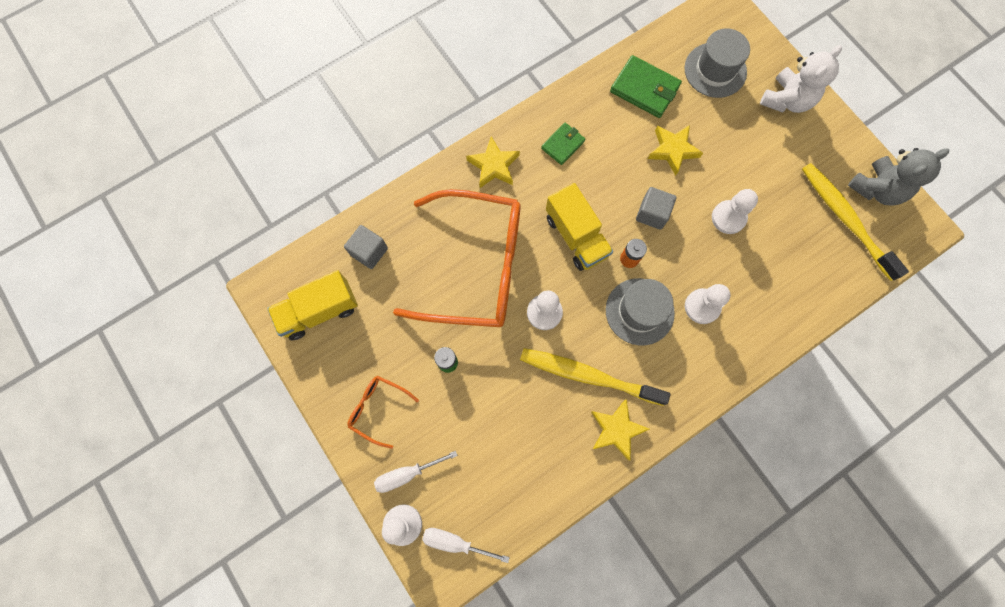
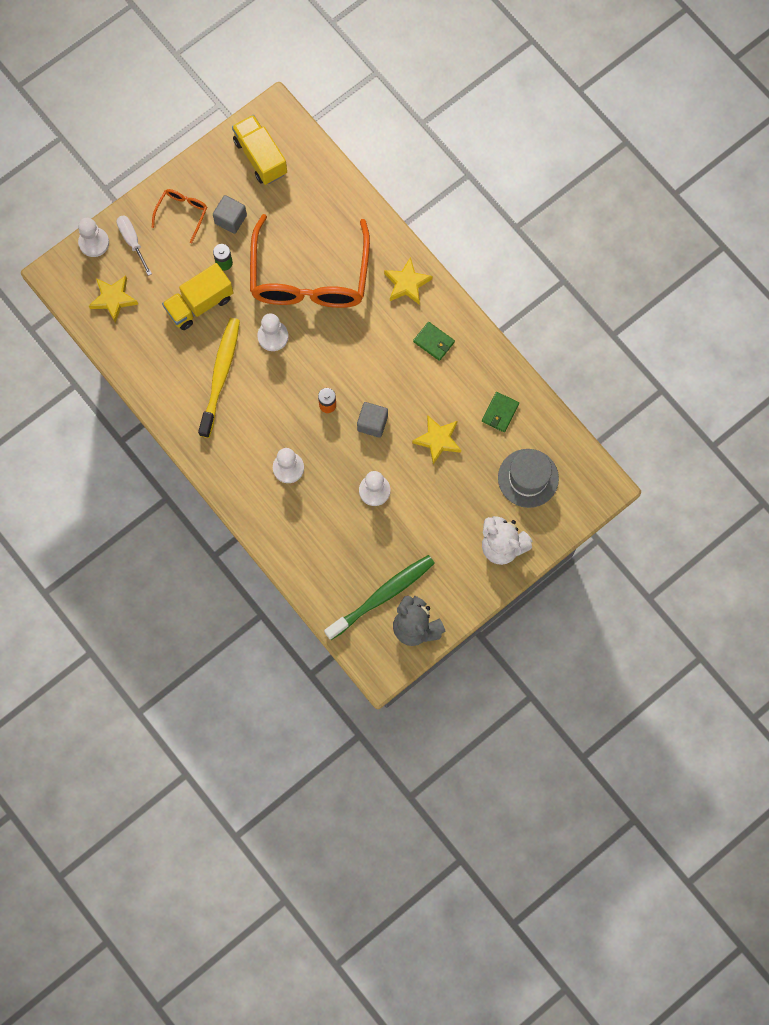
camera: 85 degrees right, 0 degrees up
(369, 252) = (316, 189): grey cube -> grey cube (230, 219)
(456, 542) = (82, 283): white screwdriver -> none
(576, 236) = (345, 358): yellow truck -> yellow truck (199, 304)
(616, 430) = (177, 400): yellow star -> yellow star (113, 299)
(639, 311) = (280, 415): grey hat -> none
(644, 89) = (500, 412): green wallet -> green wallet, size x0.62
(845, 219) = (382, 596): yellow toothbrush -> green toothbrush

